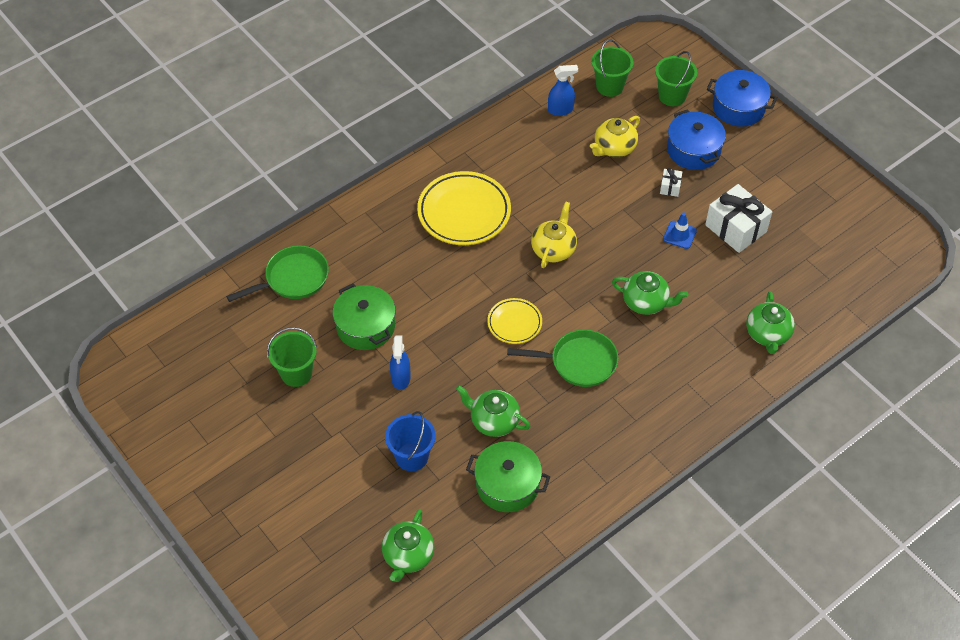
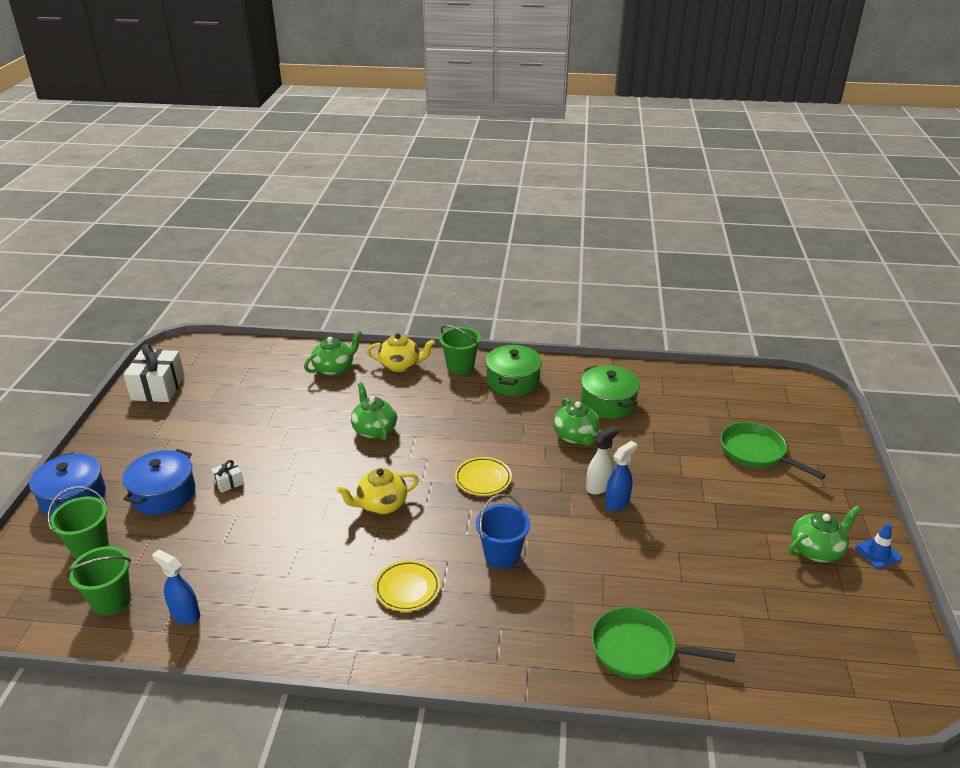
camera: 135 degrees left, 20 degrees down
(296, 373) = (707, 564): green bucket -> green bucket (460, 367)
(365, 326) = (608, 558): green pot -> green pot (513, 381)
(408, 556) = (717, 410): green teapot -> green teapot (817, 550)
(412, 457) = (660, 454): blue bucket -> blue bucket (502, 555)
(427, 383) = (598, 487): none -> white spray bottle
(464, 212) = (407, 588): yellow plate -> yellow plate, size x0.56
(579, 362) = (471, 429): green pan -> green pan (756, 452)
(614, 148) = (209, 543): yellow teapot -> yellow teapot (400, 365)
(679, 235) = (282, 449): blue traffic cone -> blue traffic cone (878, 553)
(736, 228) = (242, 427): white gift -> white gift (158, 388)

